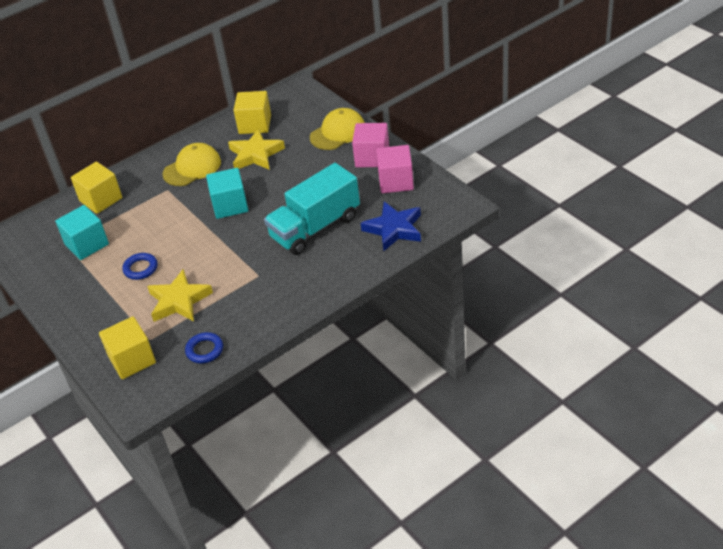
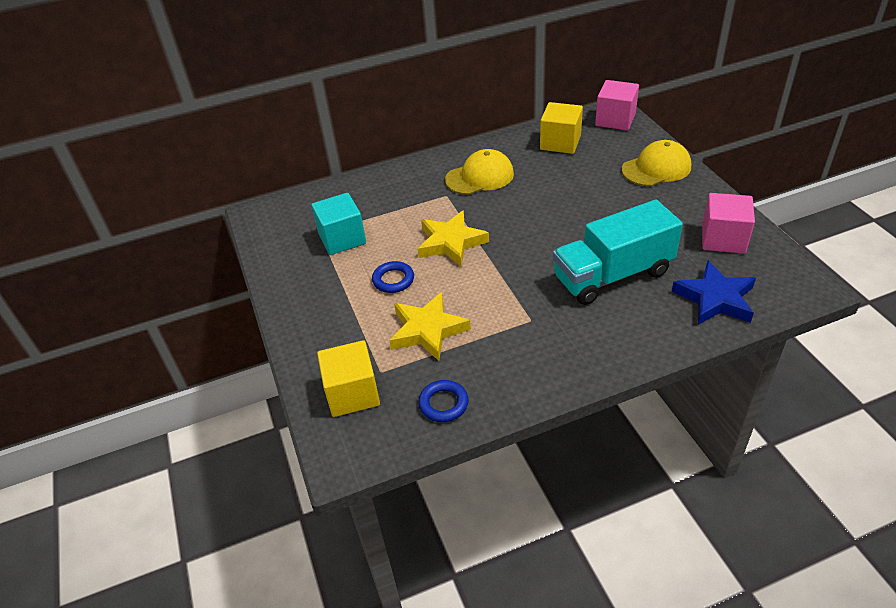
camera: 15 degrees right, 0 degrees up
(101, 199) = (371, 192): yellow cube -> none
(230, 205) = (514, 227): turquoise cube -> none
(255, 154) = (555, 175): yellow star -> yellow star (451, 242)
(372, 157) = (695, 204): pink cube -> pink cube (615, 120)

